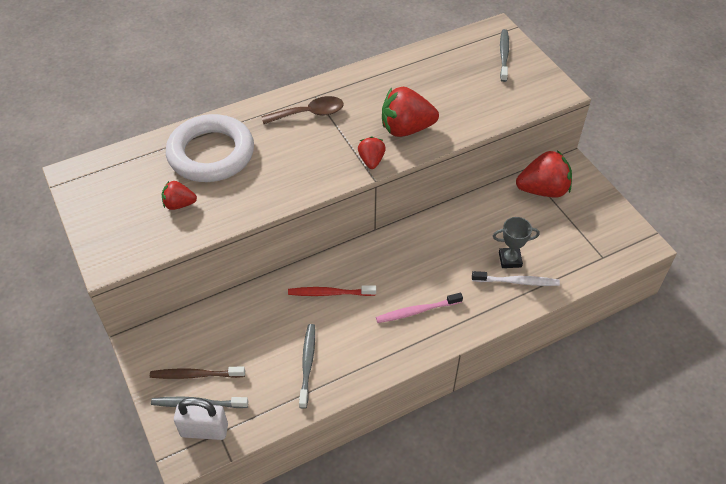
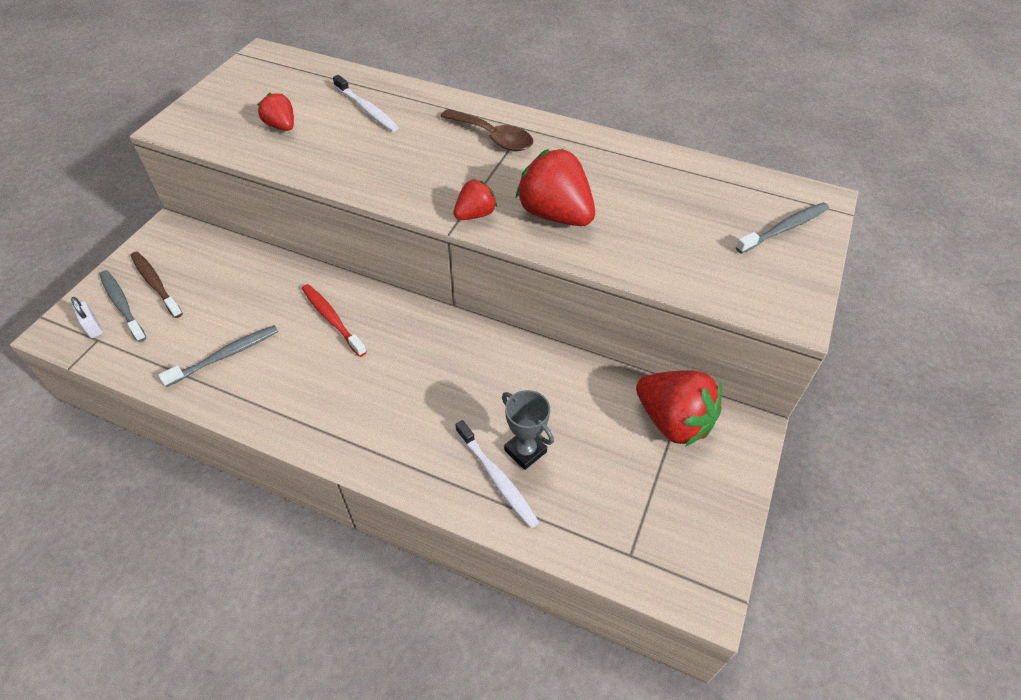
camera: 50 degrees right, 0 degrees up
(204, 430) = (93, 328): white padlock -> white padlock, size x0.55
(211, 154) = (367, 109): white ring -> white toothbrush
(417, 311) = (368, 405): pink toothbrush -> none

